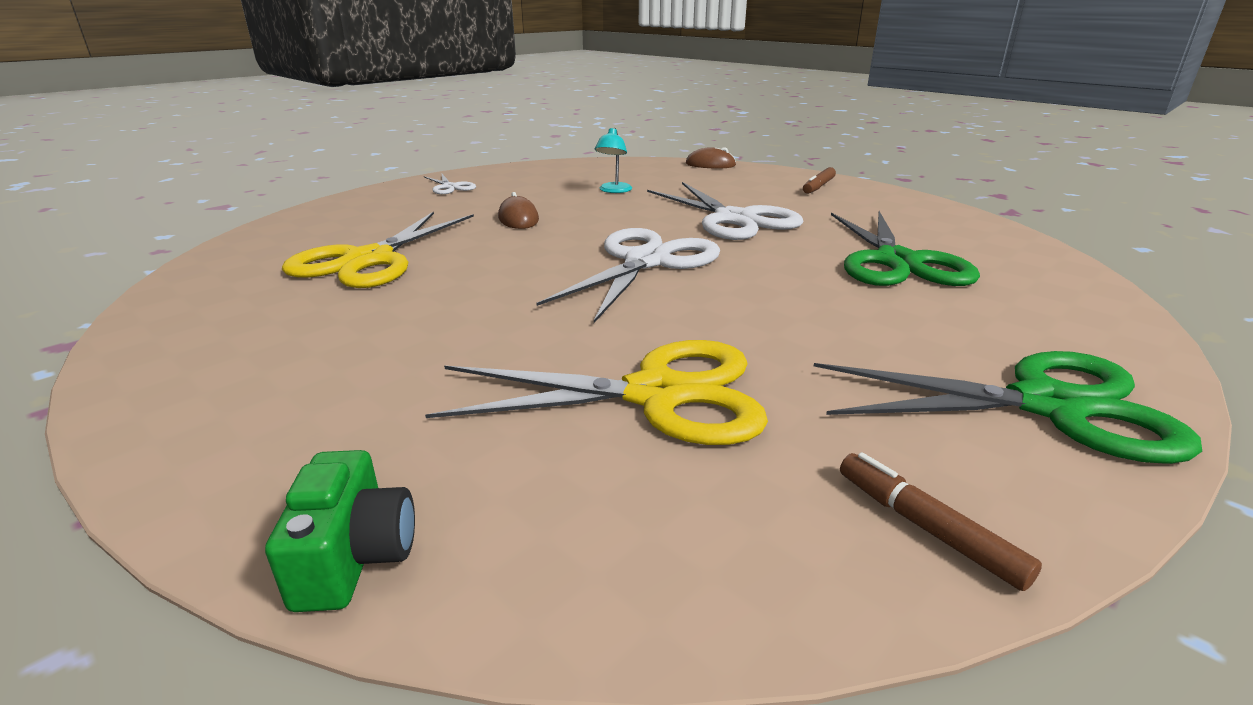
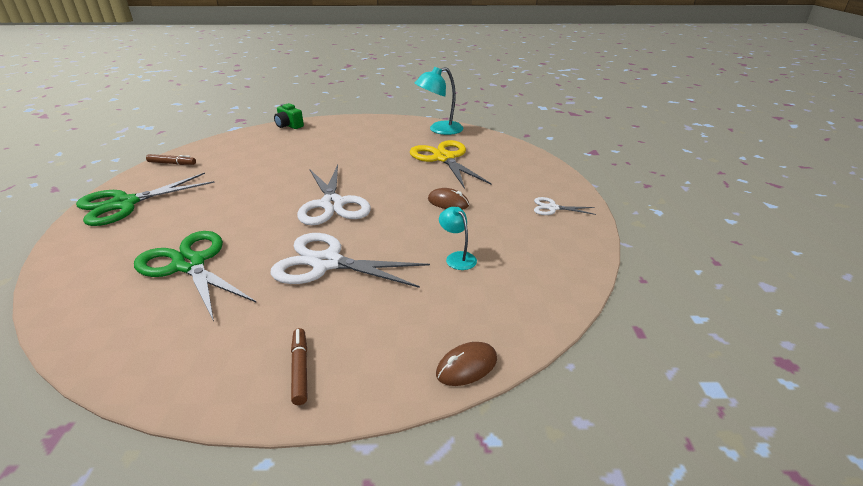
camera: 135 degrees right, 5 degrees up
(192, 311) = (439, 130): none -> turquoise lamp
(656, 394) = (262, 162): yellow scissors -> none

